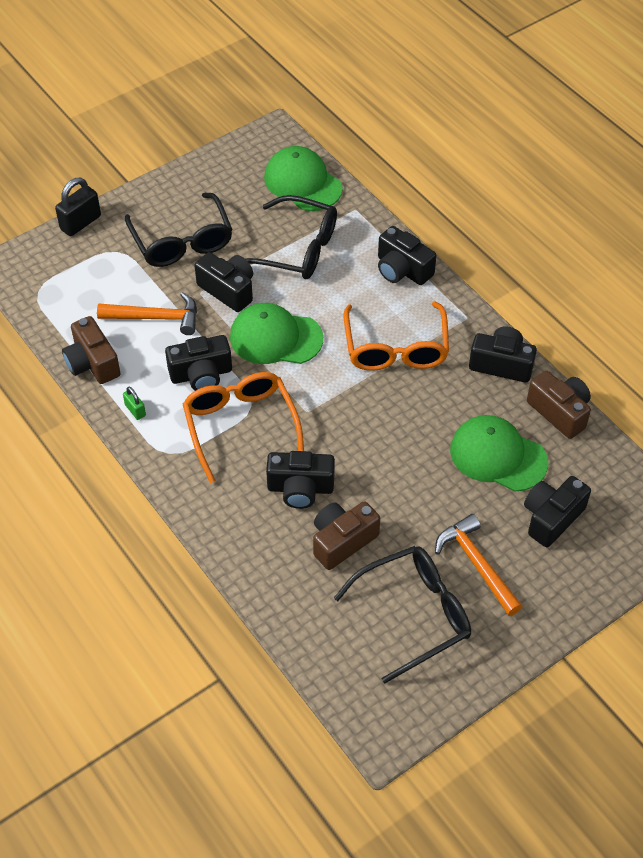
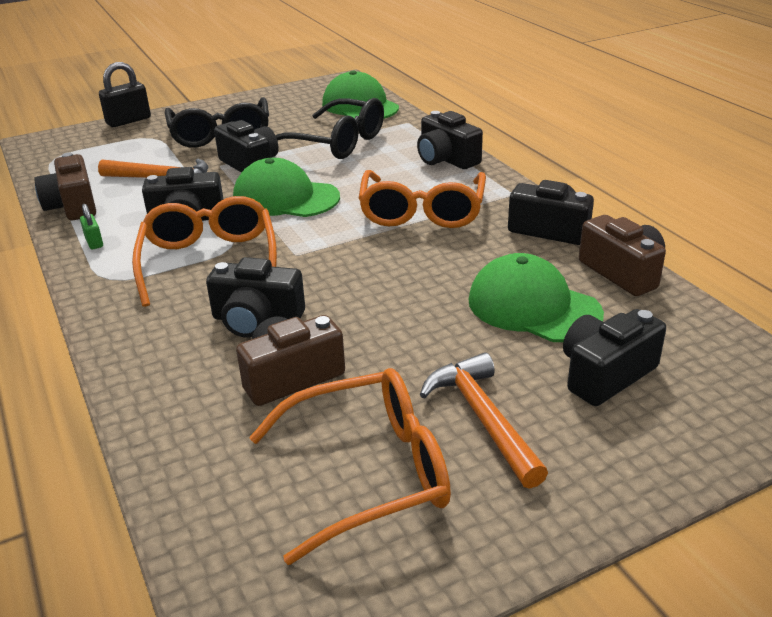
camera: 10 degrees right, 20 degrees down
(414, 614) = (368, 472): black glasses -> orange glasses

